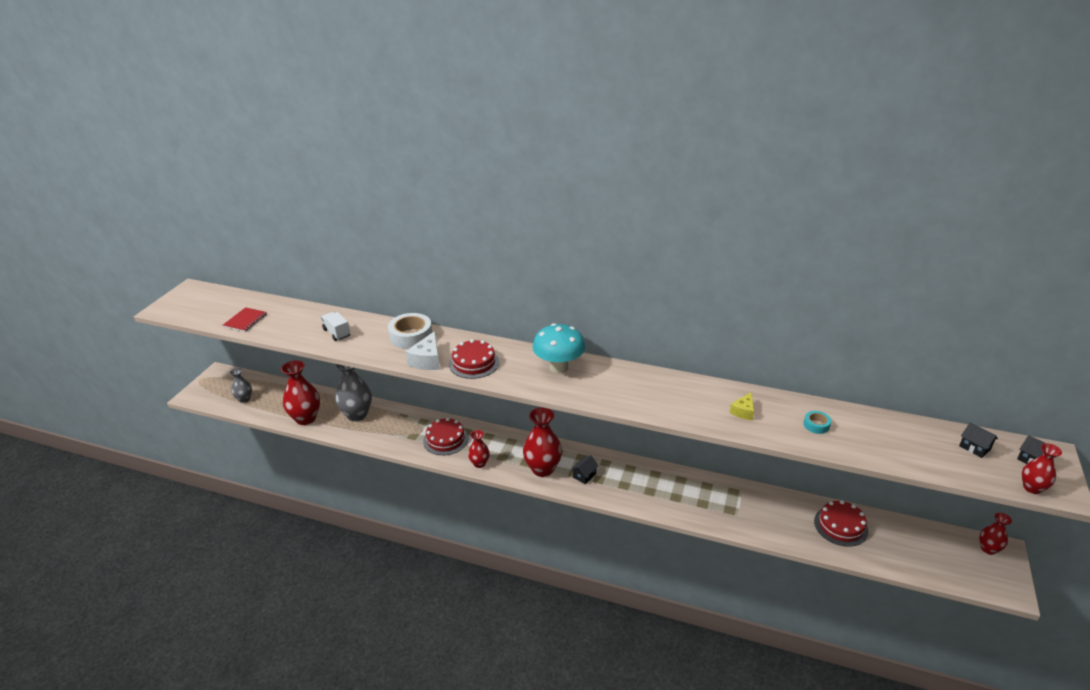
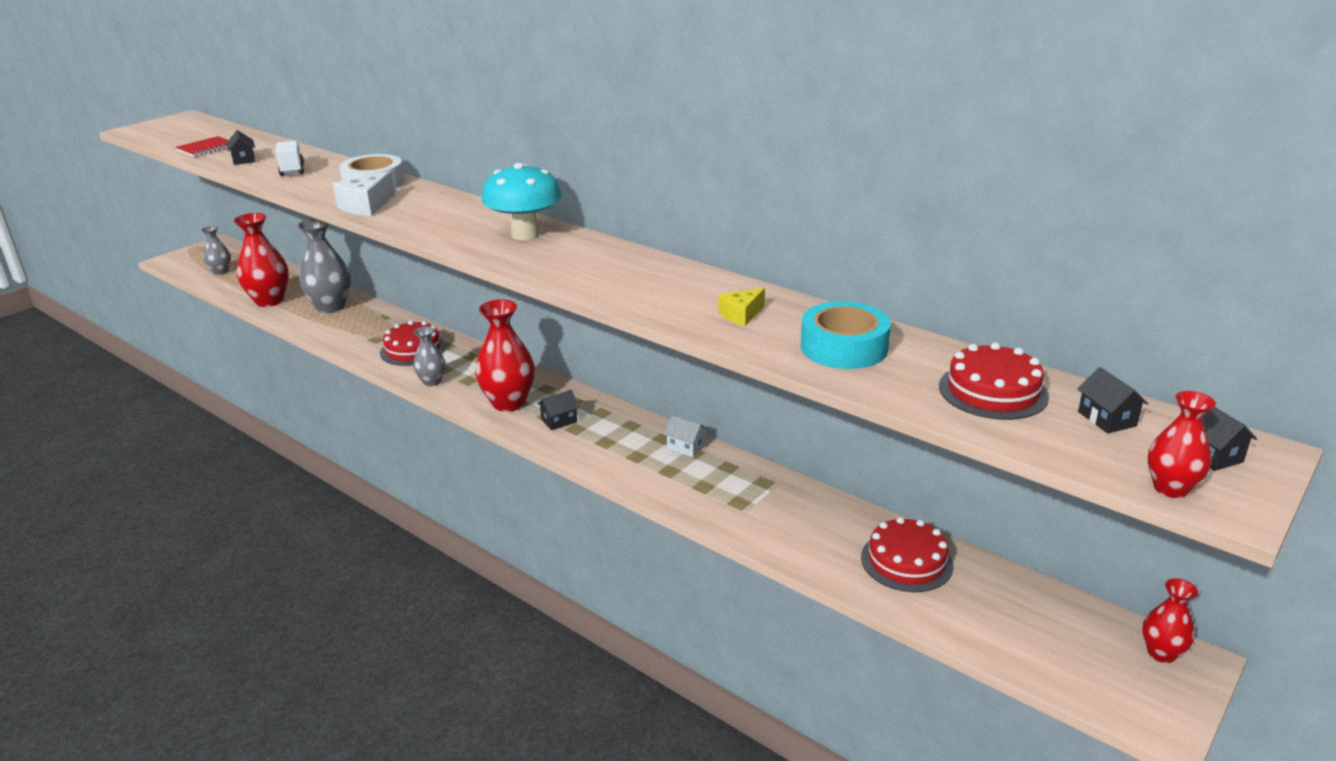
camera: 20 degrees right, 5 degrees down
(288, 328) = (244, 160): none -> black house
(474, 363) = (420, 216): red cake -> red cake (993, 391)
(479, 463) = (432, 382): red vase -> grey vase
(673, 477) = (686, 447): none -> white house
(816, 425) = (844, 347): turquoise tape -> turquoise tape, size x2.00

